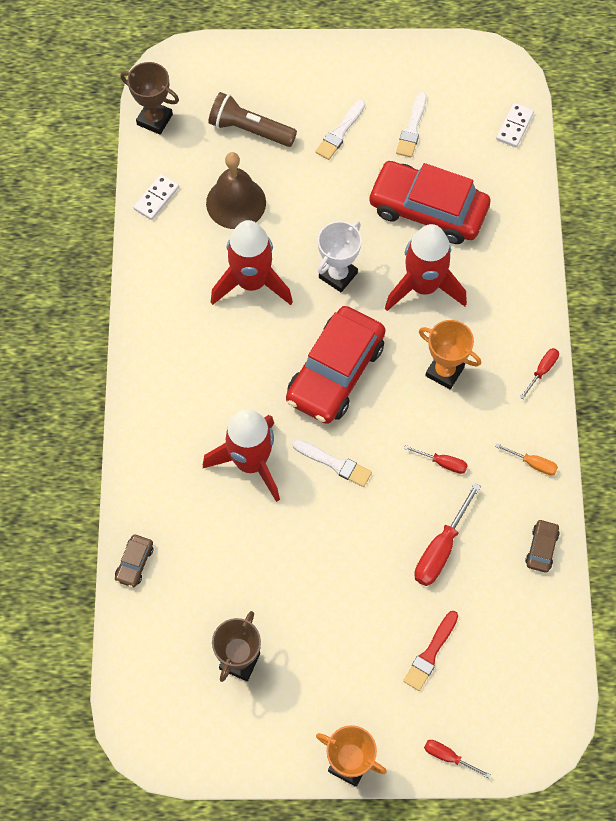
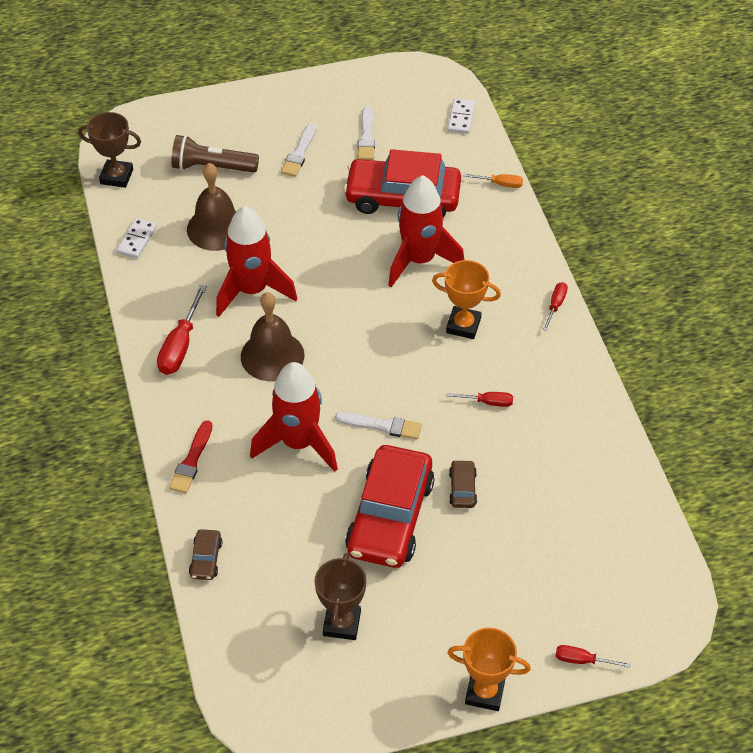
camera: 15 degrees left, 15 degrees down
(251, 360) = (272, 355): none -> brown bell
(335, 372) = (358, 348): red car -> red car (390, 517)
(338, 275) = (334, 267): white trophy -> none
(430, 653) = (532, 570): red brush -> red brush (191, 461)
(441, 549) = (511, 476): red screwdriver -> red screwdriver (180, 346)
(533, 463) = (574, 384): orange screwdriver -> orange screwdriver (500, 184)
(541, 548) = (608, 454): brown car -> brown car (462, 488)

